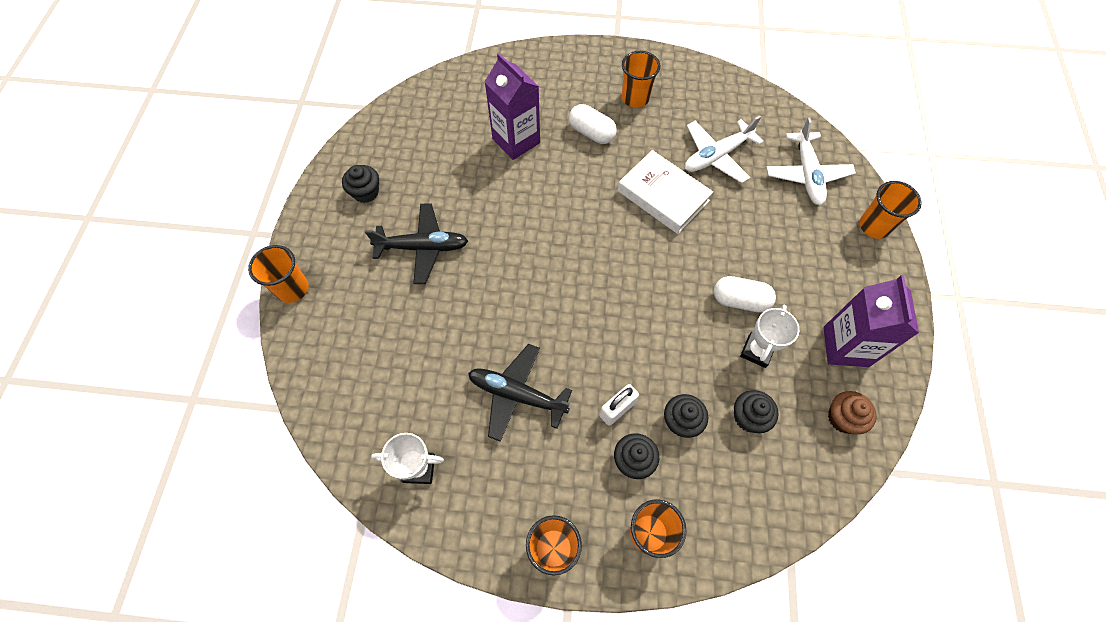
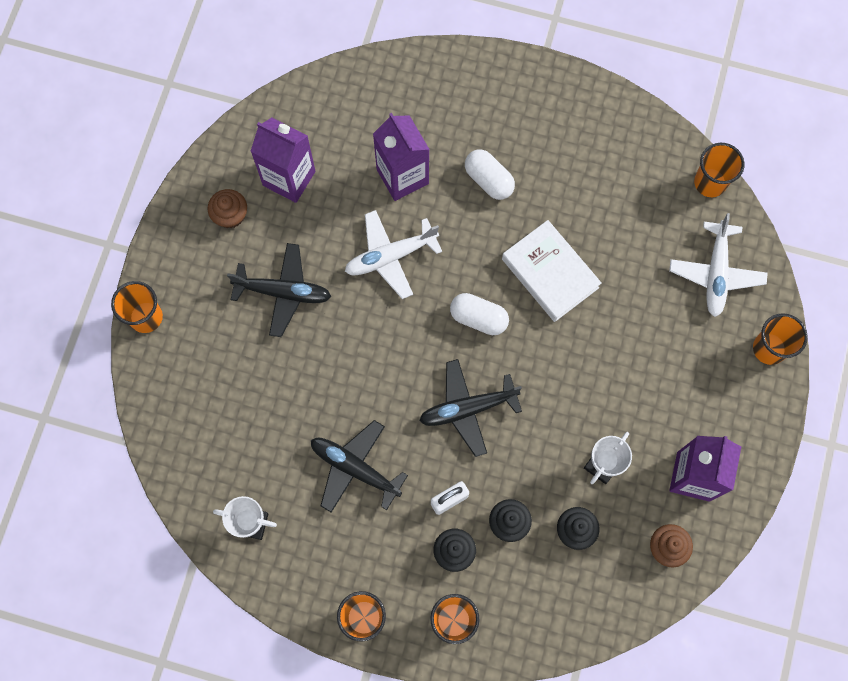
camera: 10 degrees right, 10 degrees up
(366, 192) = (230, 215): black cupcake -> brown cupcake
(415, 156) = (289, 178): none -> purple carton
(615, 321) = (467, 408): none -> black plane
(635, 98) = (548, 141): orange cup -> orange cup (710, 182)
(716, 156) = (621, 233): white plane -> white plane (390, 256)
(740, 300) = (600, 408): white capsule -> white capsule (478, 318)

